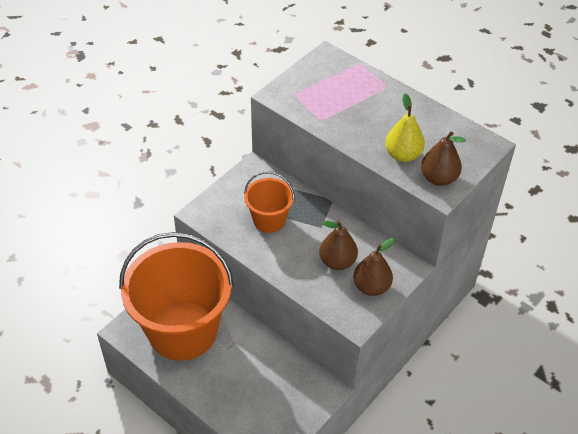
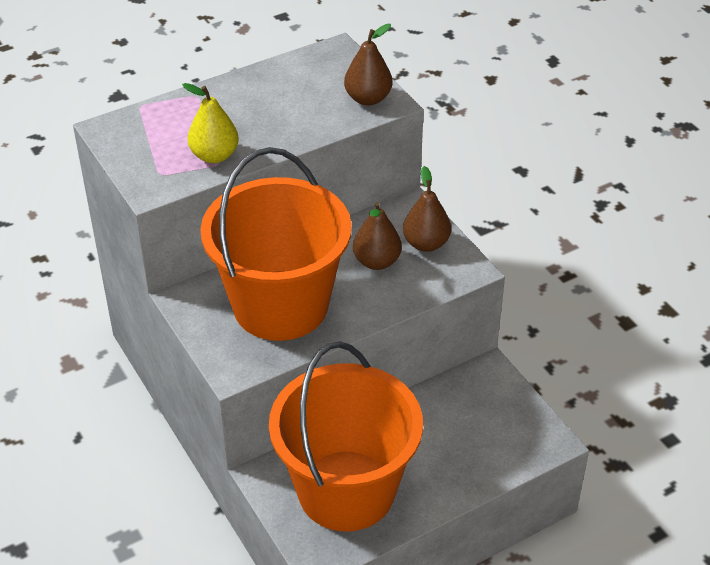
camera: 70 degrees left, 5 degrees down
(269, 220) = (280, 305): orange bucket -> orange bucket, size x2.15
(403, 155) = (318, 114): yellow pear -> yellow pear (214, 155)

